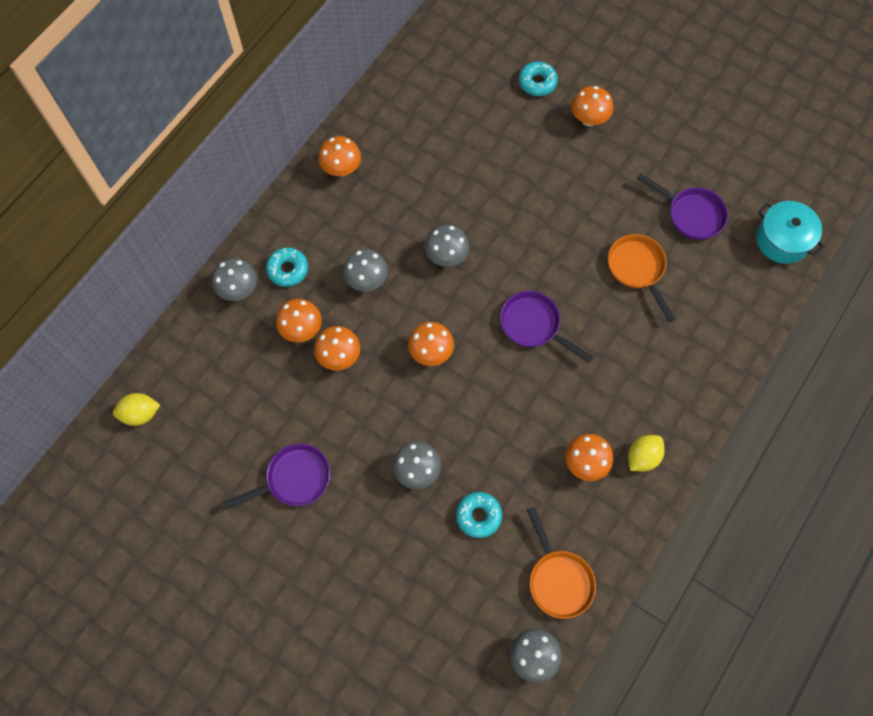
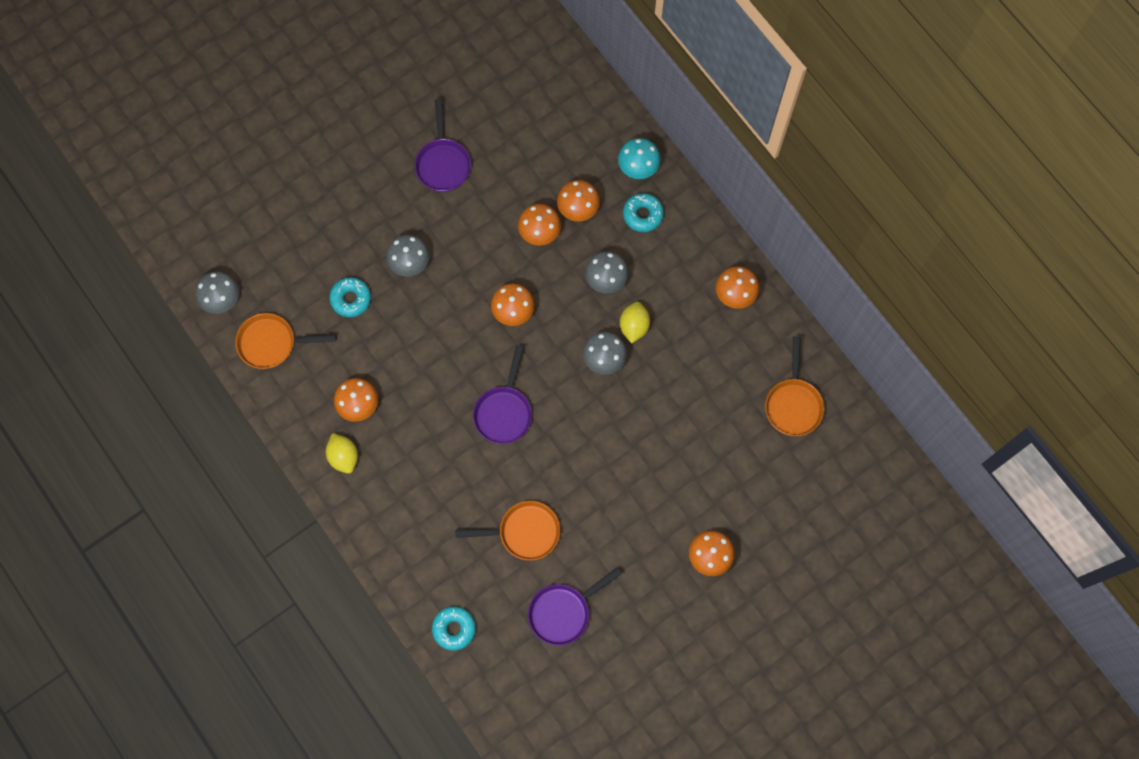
camera: 110 degrees right, 5 degrees up
(140, 414) = (549, 60): yellow lemon -> yellow lemon (634, 326)
(238, 289) = (638, 167): grey mushroom -> turquoise mushroom
(427, 96) = (793, 404): none -> orange pan
(534, 325) = (504, 412): purple pan -> purple pan turned 135 degrees clockwise
(537, 82) = (772, 521): turquoise donut -> turquoise donut (454, 629)
(782, 240) = (501, 691): turquoise pot -> none

